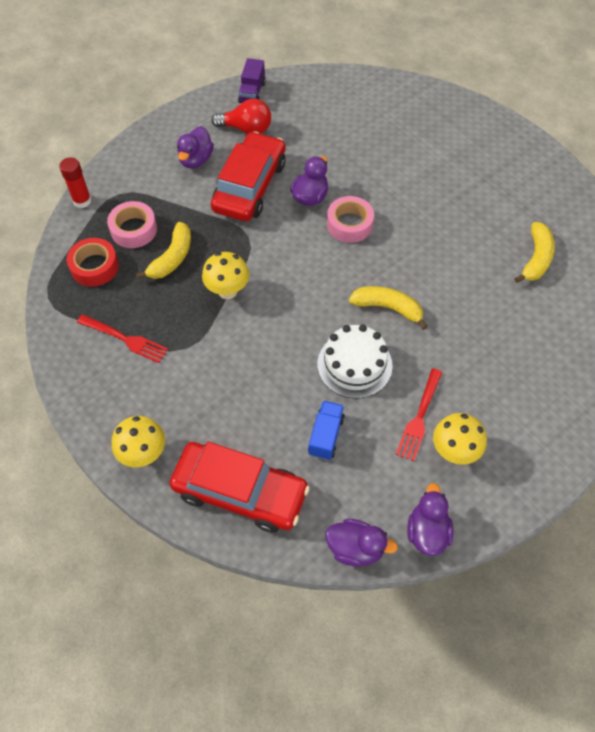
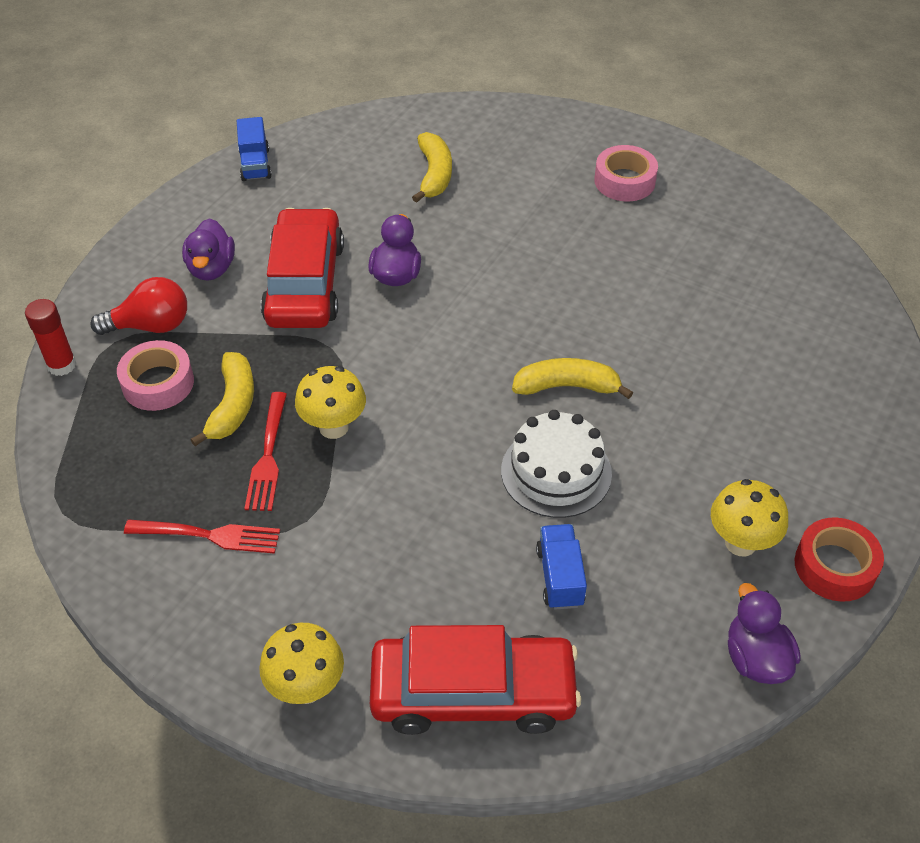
camera: 20 degrees left, 10 degrees down
(94, 267) = (119, 449): red tape -> red tape (835, 566)
(246, 129) = (268, 212): red light bulb -> red light bulb (151, 326)
(252, 92) = (255, 164): purple truck -> blue truck
(349, 224) = (466, 296): pink tape -> pink tape (624, 181)
(355, 548) = (671, 714): purple duck -> none
(419, 416) = (674, 512): red fork -> red fork (268, 455)
(536, 258) = (728, 274): yellow banana -> yellow banana (434, 174)

